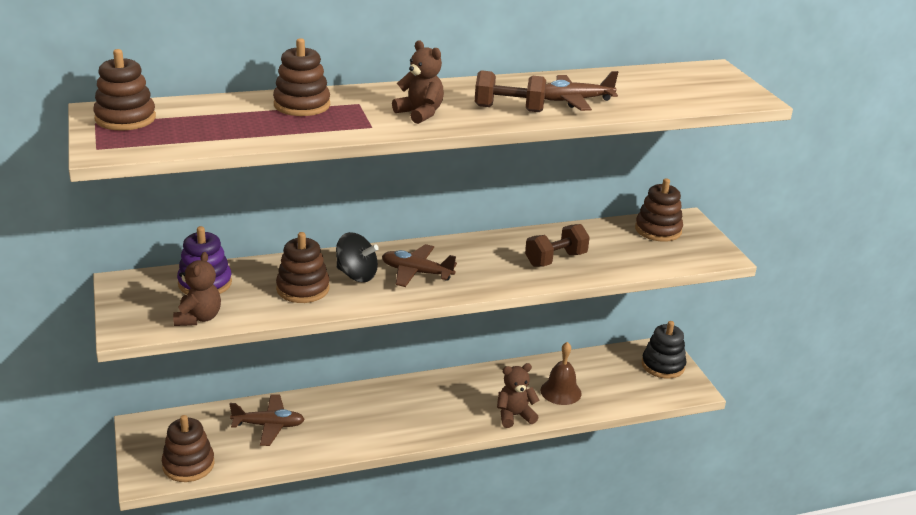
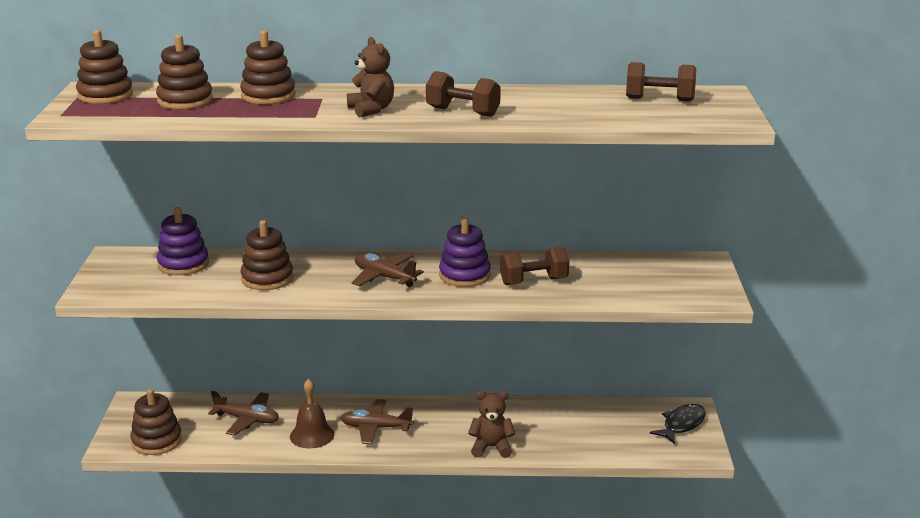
camera: 20 degrees right, 5 degrees down
(198, 318) = (158, 291): brown teddy bear -> none
(356, 275) = (325, 273): black spinning top -> none
(489, 261) = (464, 275): none -> purple stacking toy
(561, 391) = (553, 433): brown bell -> brown bell (312, 435)
(574, 101) = (537, 110): brown plane -> brown plane (376, 428)
(658, 230) = (666, 267): brown stacking toy -> brown stacking toy (185, 101)
(663, 365) = (682, 425): black stacking toy -> black fish
(668, 80) = (659, 99): none -> brown dumbbell

